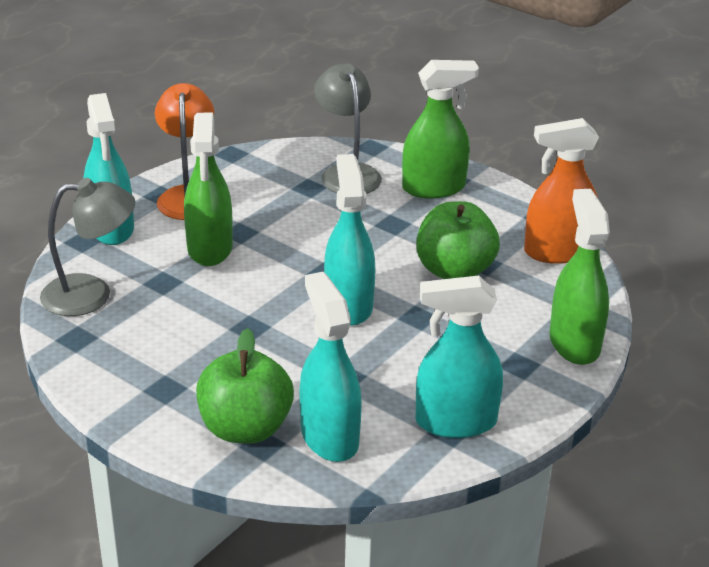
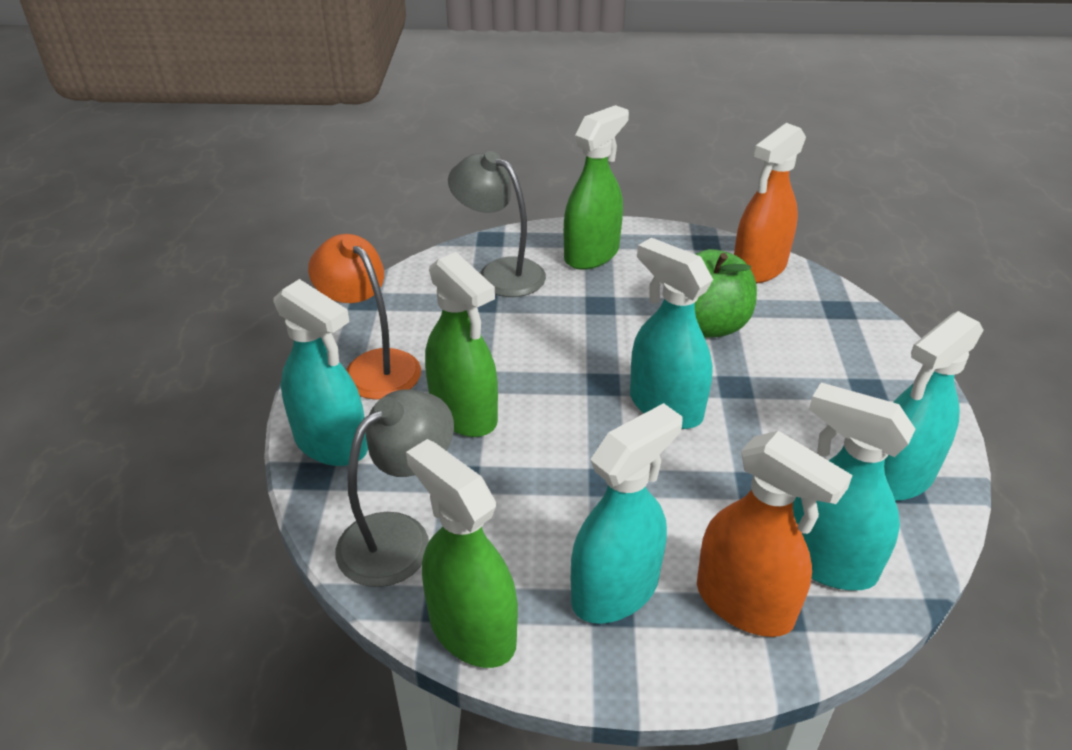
camera: 35 degrees left, 5 degrees up
(178, 382) = (615, 590): none -> turquoise spray bottle
(245, 428) = (745, 603): green apple -> orange spray bottle
(574, 343) = (878, 345): green spray bottle -> green spray bottle (472, 629)

